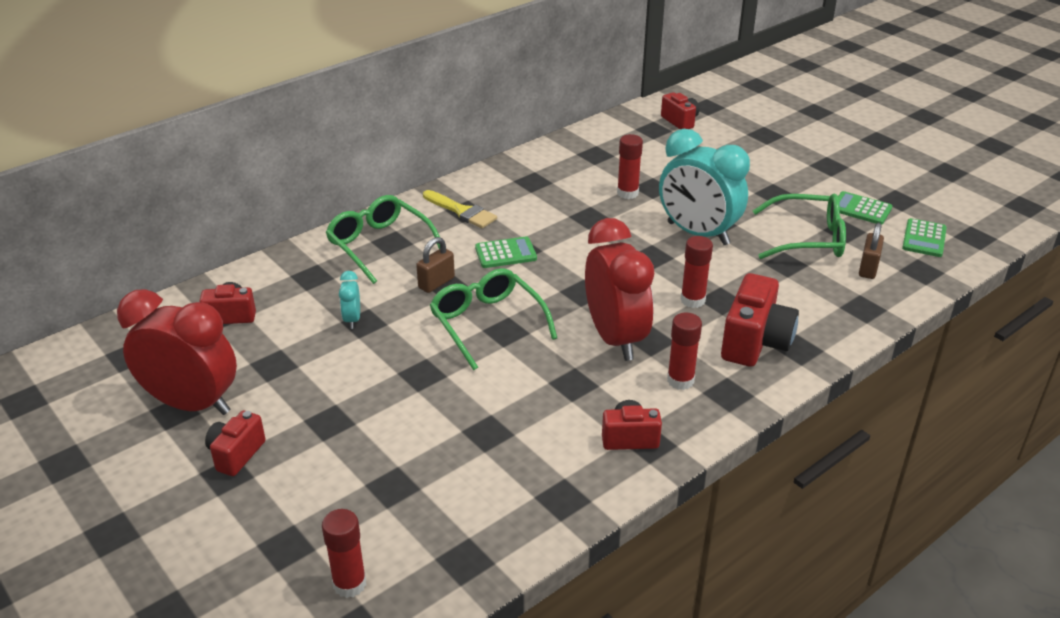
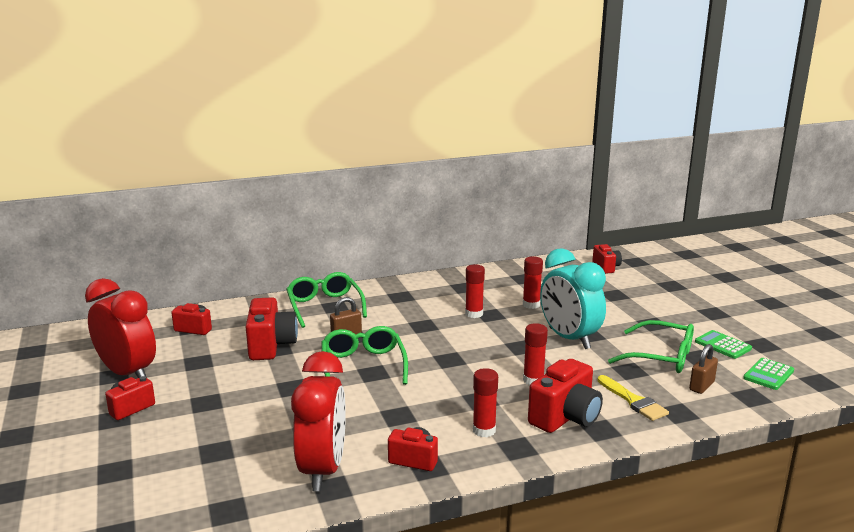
camera: 20 degrees right, 15 degrees down
(349, 584) = (136, 504): red glue stick -> red glue stick (474, 314)
(352, 319) = (271, 346): turquoise clock -> red camera
(462, 211) = (398, 296): yellow brush -> yellow brush (633, 401)
(505, 253) = (410, 326): green calculator -> none
(615, 338) = (452, 393): red clock -> red clock (323, 470)

